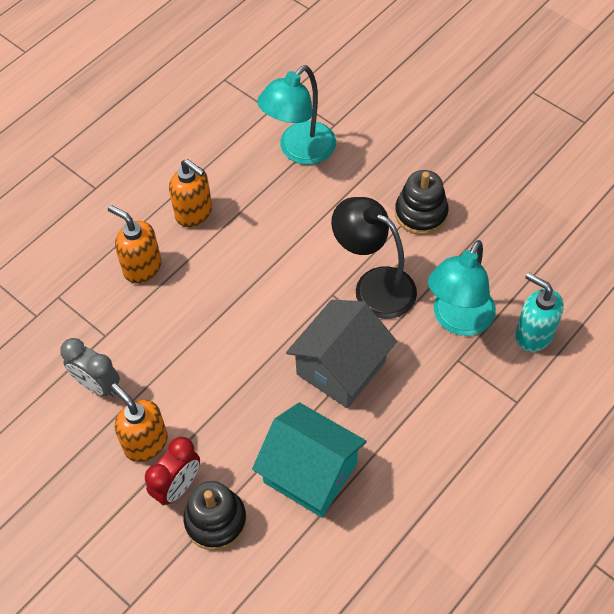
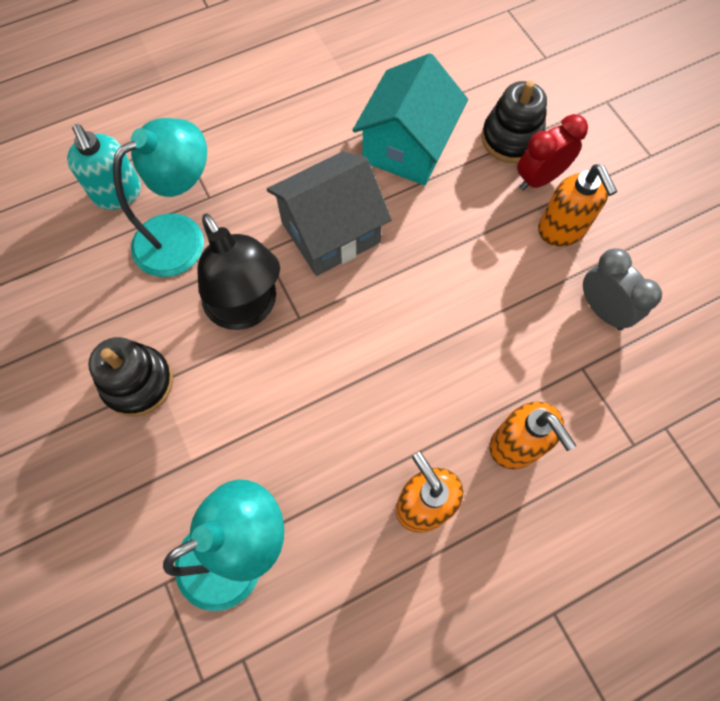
camera: 160 degrees left, 10 degrees up
(310, 473) = (407, 147): turquoise house -> turquoise house turned 60 degrees clockwise

